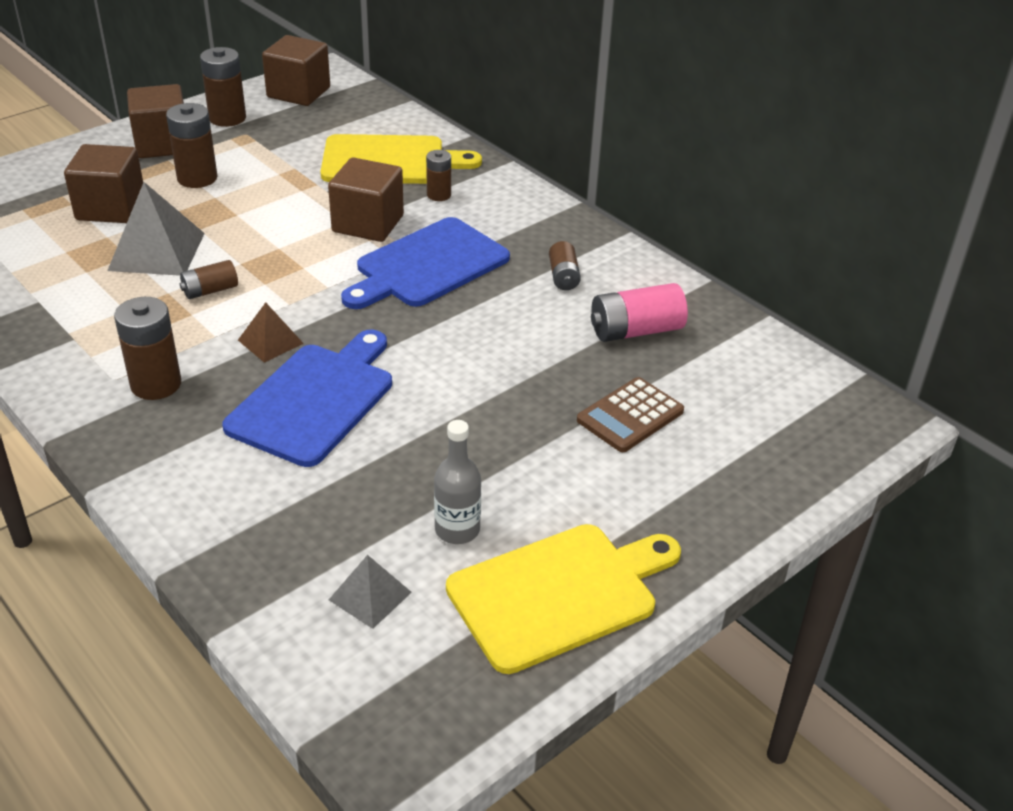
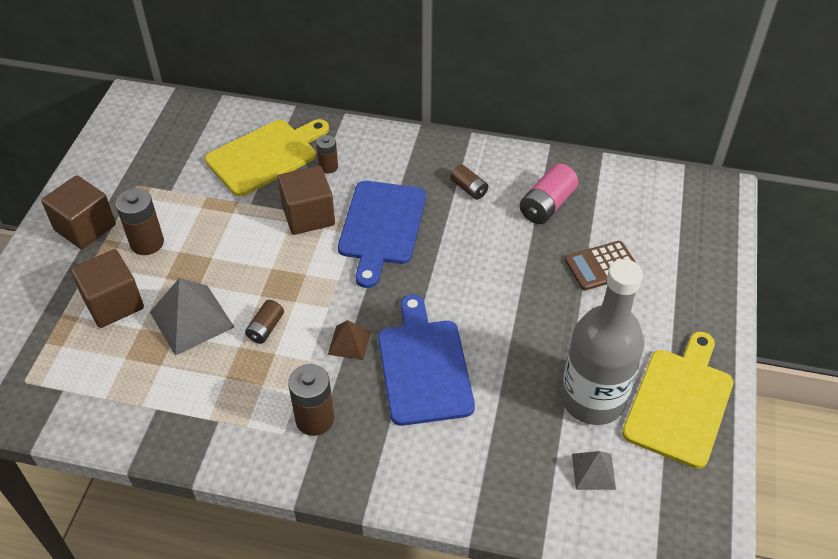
camera: 35 degrees left, 10 degrees up
(227, 118) = (106, 178): brown battery -> none
(298, 92) = (133, 128): brown cube -> none
(457, 530) = (592, 399): grey bottle -> grey bottle, size x2.12
(630, 416) = (602, 266): brown calculator -> brown calculator turned 60 degrees clockwise

